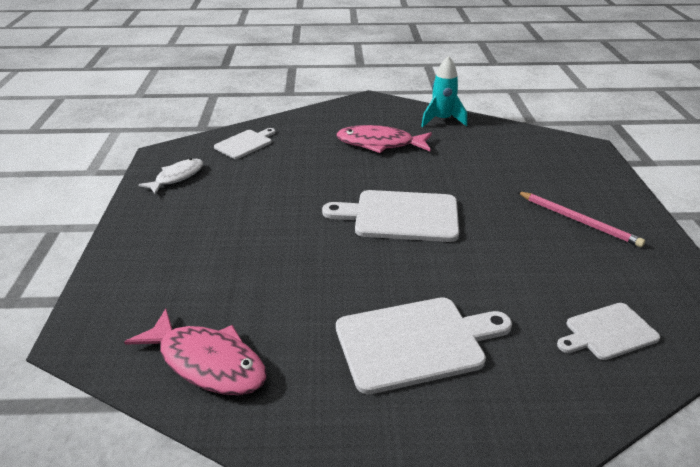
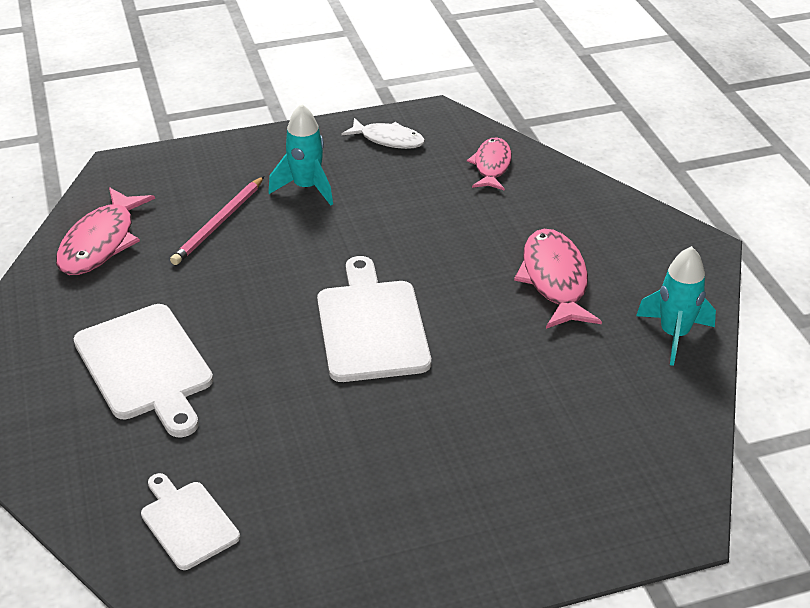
camera: 75 degrees right, 5 degrees up
(211, 223) = (306, 188): none -> turquoise rocket
(245, 144) = (491, 166): white cutting board -> pink fish
(578, 221) = (424, 502): pink pencil -> pink pencil (218, 223)

